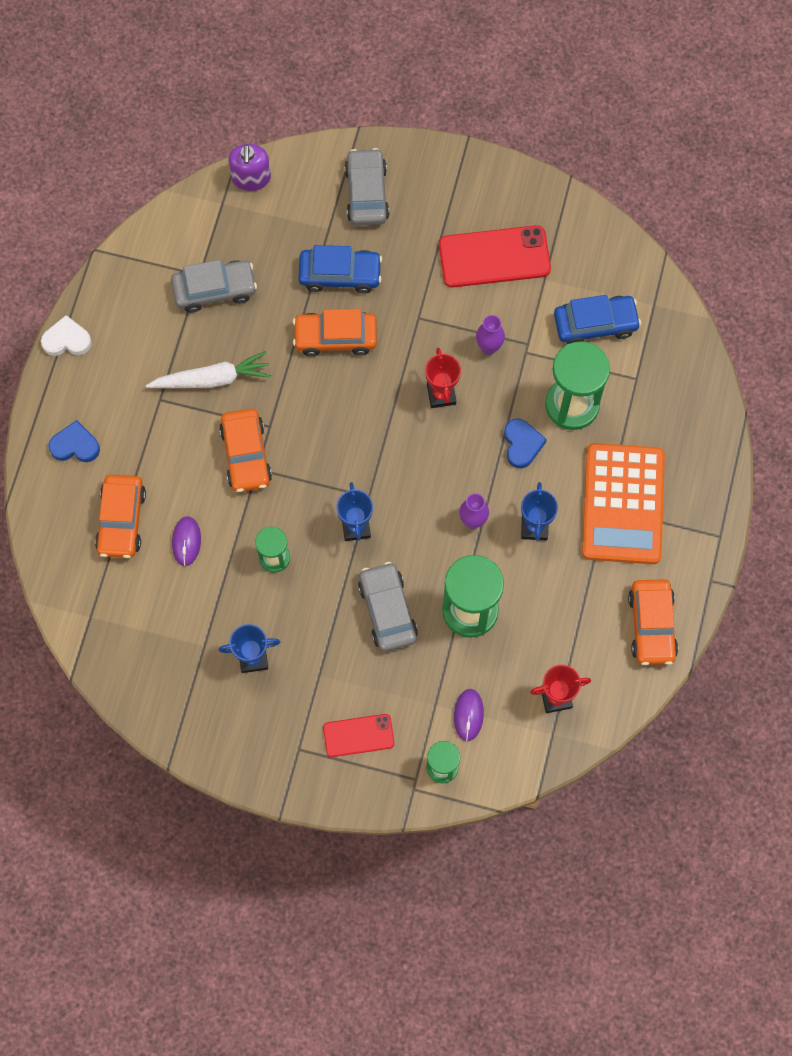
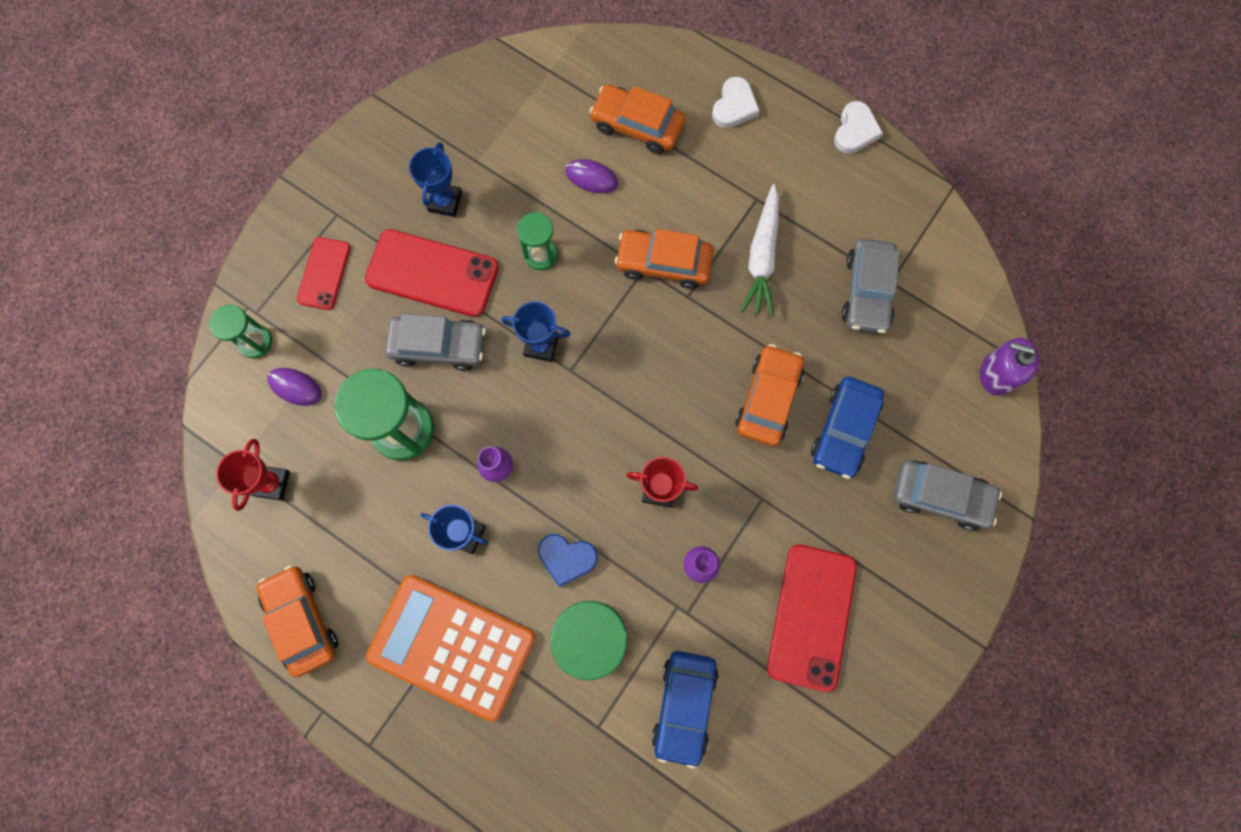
camera: 110 degrees right, 5 degrees up
(75, 445) = (734, 106): blue heart -> white heart
(324, 642) = (432, 273): none -> red phone
(651, 625) = (302, 620): orange car -> orange car turned 45 degrees clockwise

